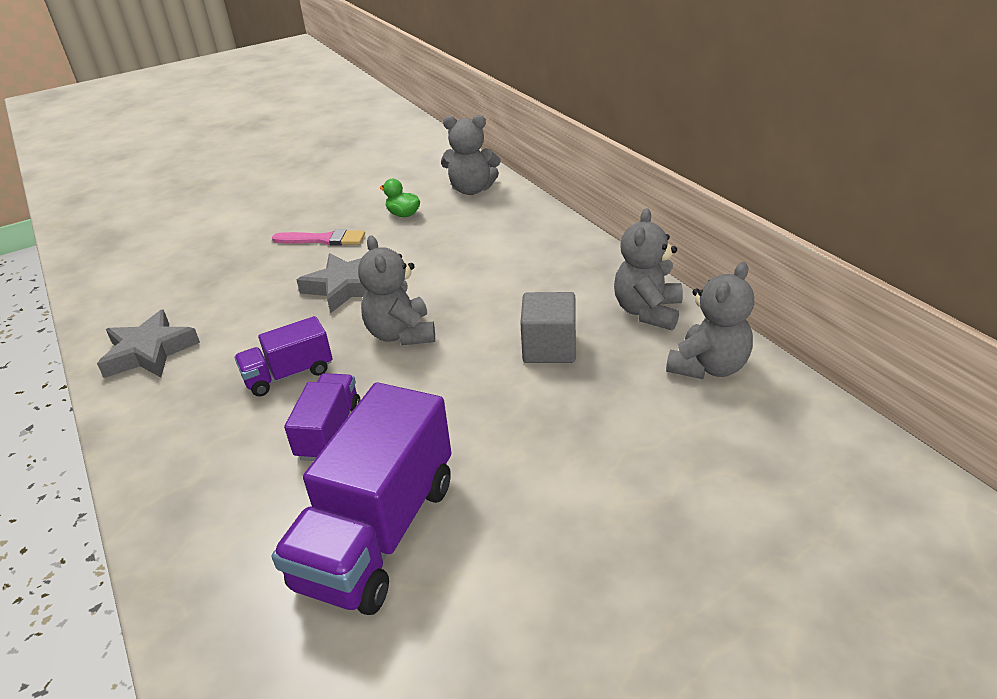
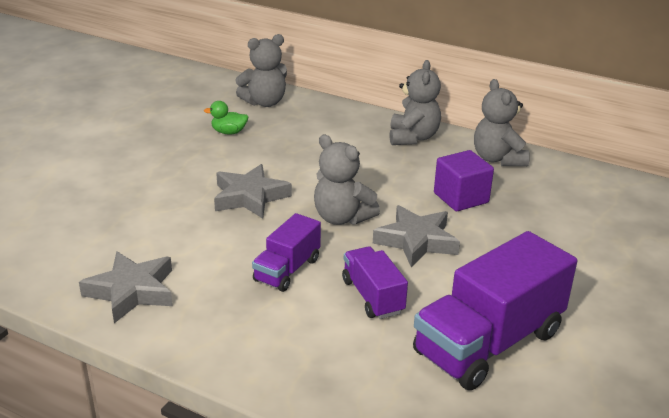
camera: 35 degrees left, 5 degrees down
(323, 239) = (180, 166): pink brush -> none
(378, 533) = (488, 343): purple truck -> purple truck turned 60 degrees clockwise
(443, 384) = (416, 241): none -> grey star
(549, 348) = (461, 198): grey cube -> purple cube
(708, 367) = (571, 182): grey teddy bear -> grey teddy bear (413, 137)

